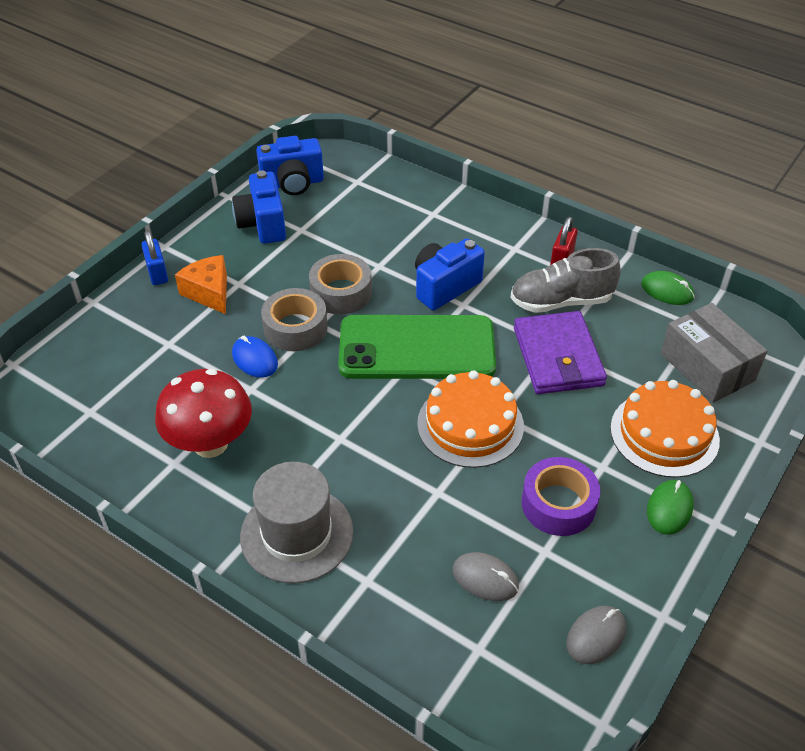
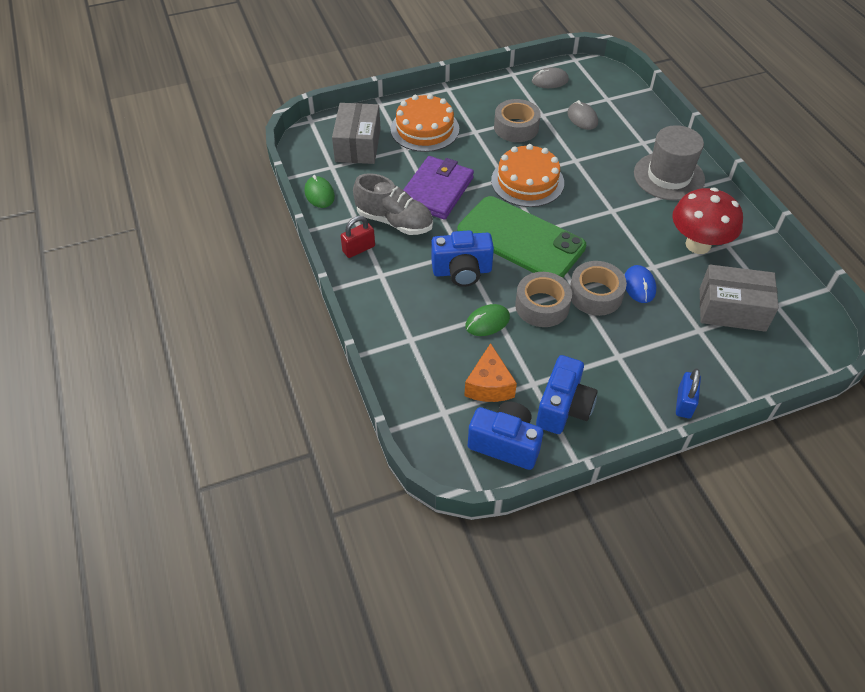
camera: 145 degrees left, 5 degrees up
(140, 382) = (732, 309): none -> grey box
(209, 292) = (647, 360): orange cheese -> orange cheese (489, 385)
(558, 504) = (516, 127): purple tape -> grey tape
(669, 509) = (462, 102): green mouse -> green mouse (487, 322)

